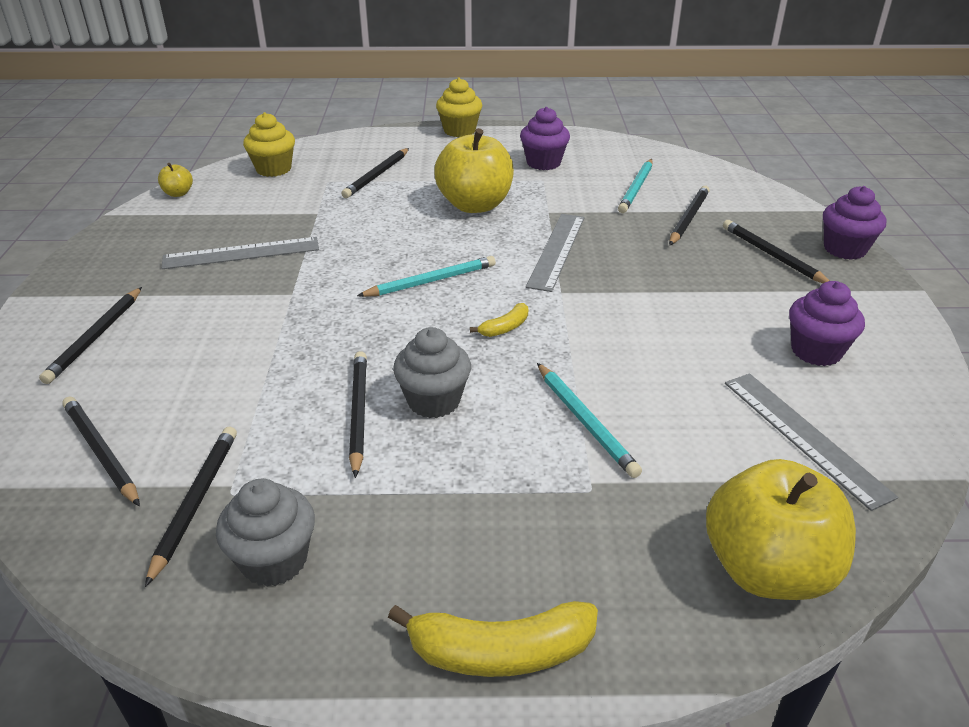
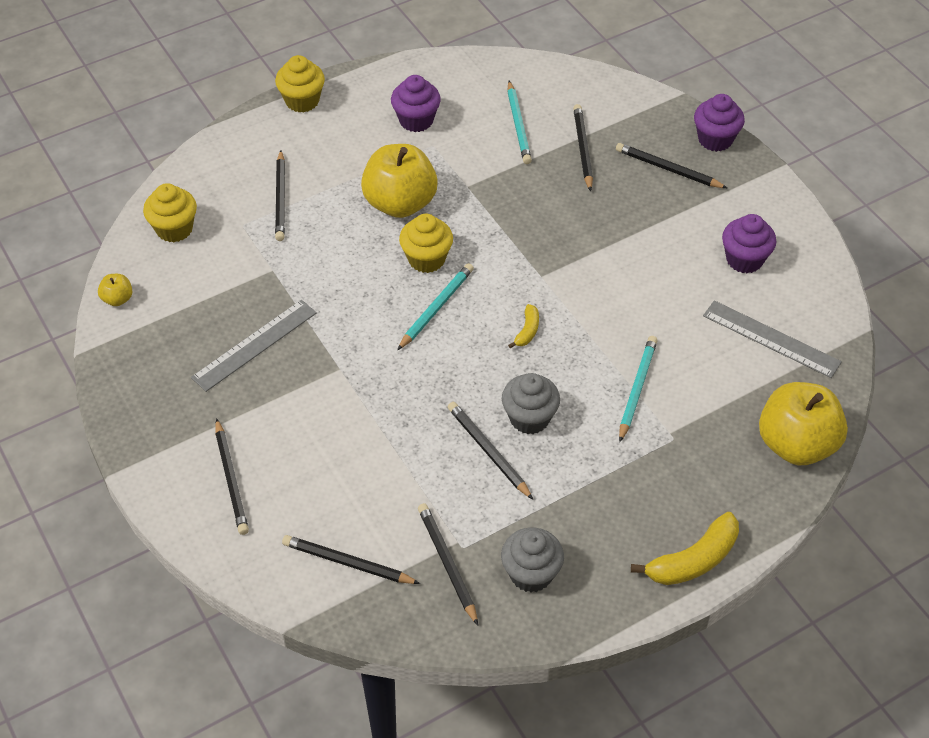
camera: 30 degrees left, 15 degrees up
(459, 246) = (426, 259): none -> yellow cupcake
(556, 251) = (507, 232): grey ruler -> none
(585, 422) = (637, 389): turquoise pencil -> turquoise pencil turned 105 degrees counterclockwise

